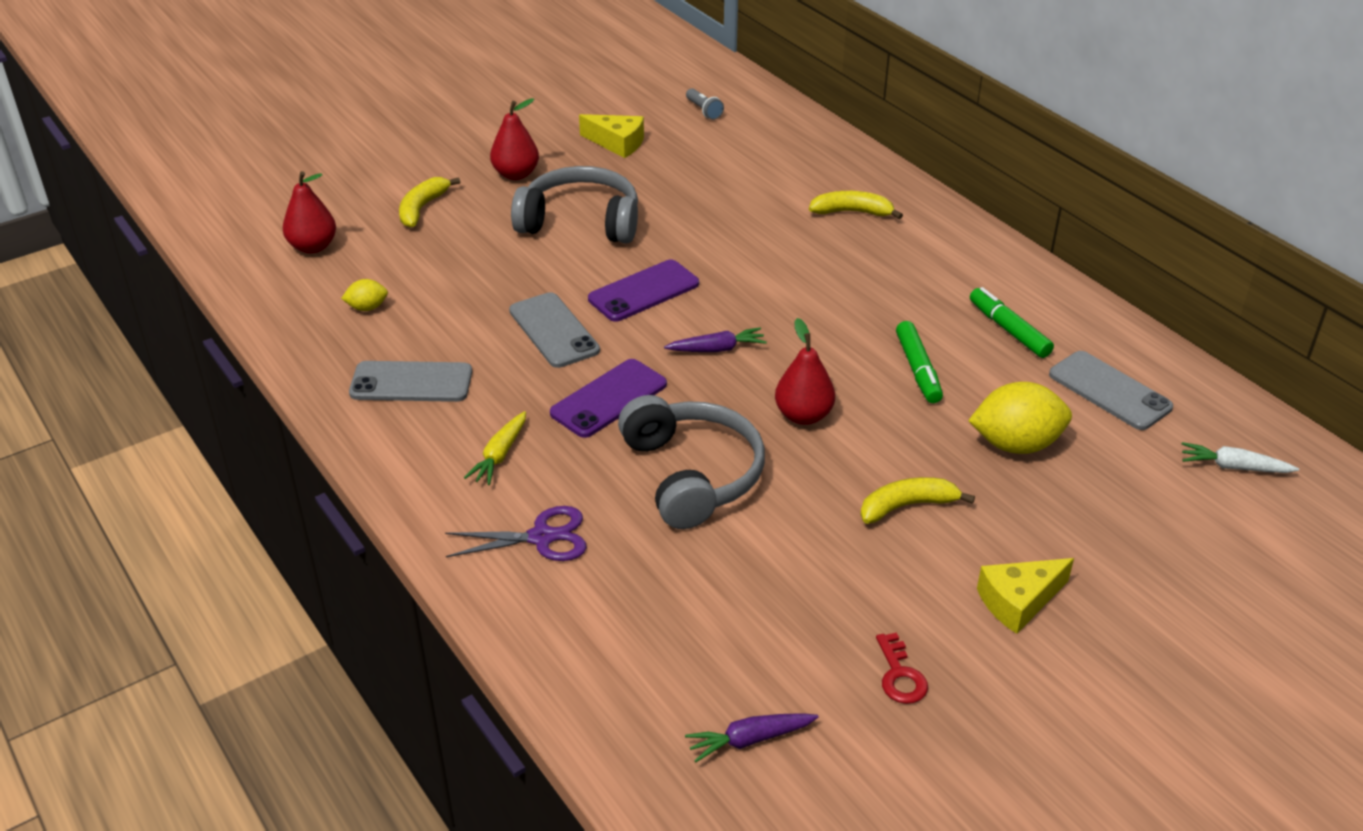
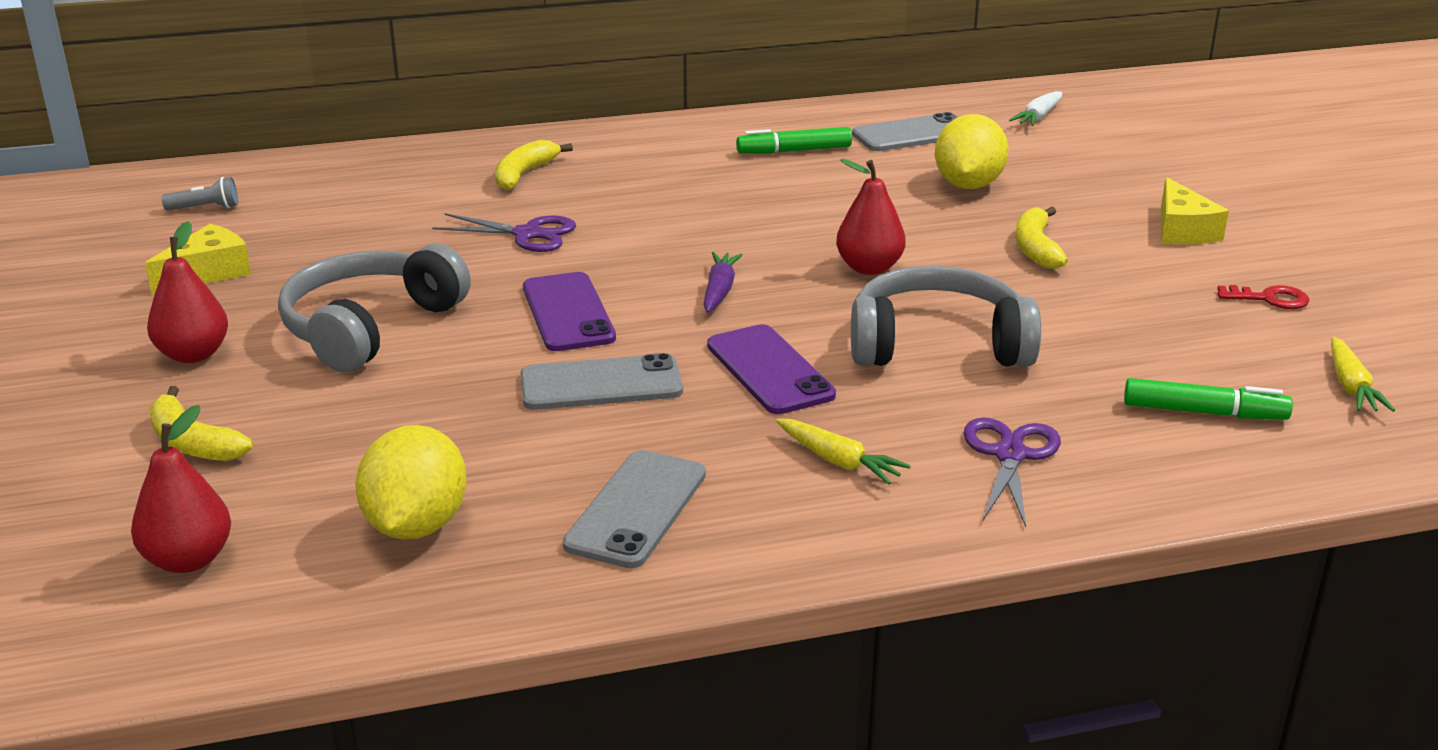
camera: 70 degrees left, 10 degrees down
(367, 307) = (416, 525): yellow lemon -> yellow lemon, size x2.01
(749, 740) = (1351, 386): purple carrot -> yellow carrot
(752, 242) = (528, 234): none -> purple scissors
(918, 369) = (828, 201): green marker -> green marker (1203, 412)

